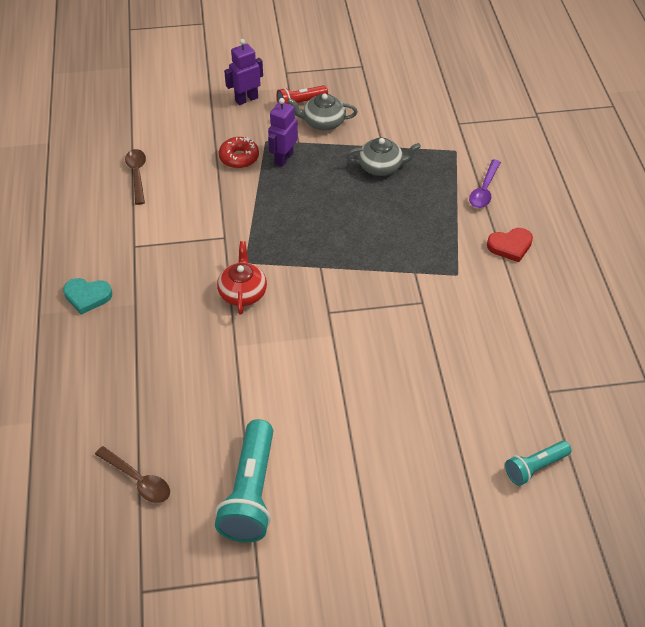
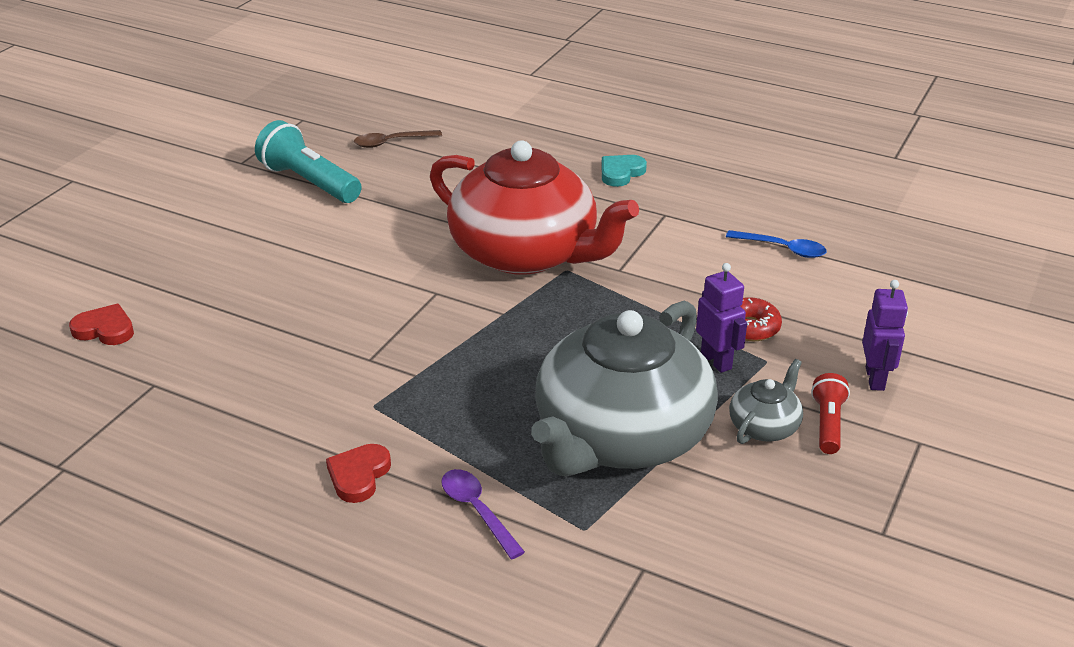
camera: 125 degrees right, 15 degrees down
(137, 175) = (782, 249): brown spoon -> blue spoon
(243, 292) = (526, 253): red teapot -> red teapot, size x2.44
(381, 166) = (621, 436): grey teapot -> grey teapot, size x2.44
(535, 467) = (105, 329): turquoise flashlight -> red heart

